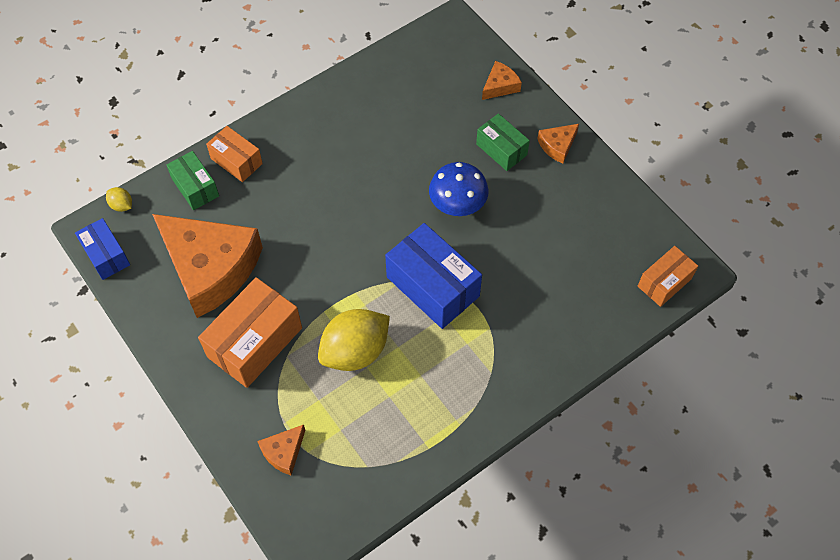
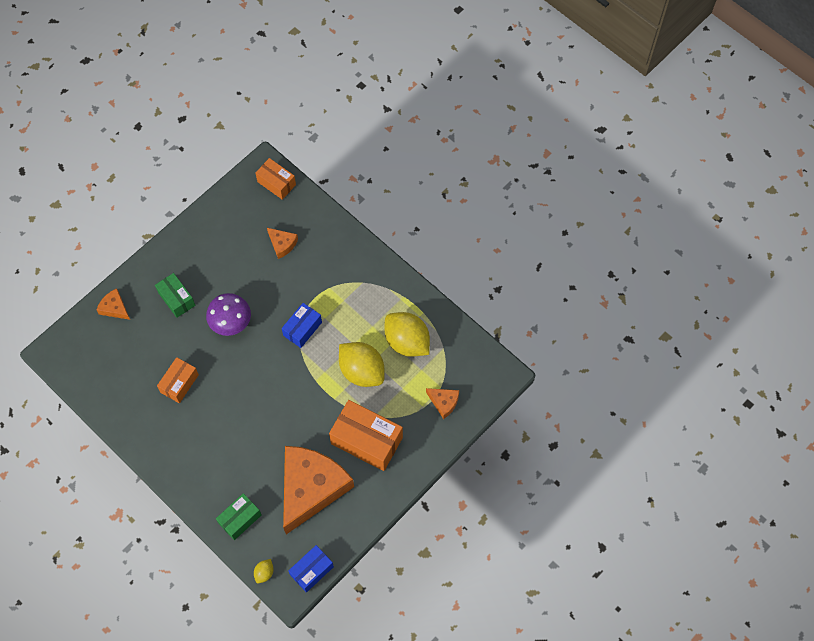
camera: 100 degrees left, 5 degrees up
(236, 161) = (210, 493): orange box -> orange box (179, 383)
(387, 417) = (407, 342): none -> yellow lemon
(433, 286) = (302, 329): blue box -> blue box, size x0.59
(457, 205) = (231, 322): blue mushroom -> purple mushroom
(501, 149) = (176, 299): green box -> green box turned 75 degrees counterclockwise
(557, 146) = (168, 261): orange cheese -> orange cheese (282, 244)

